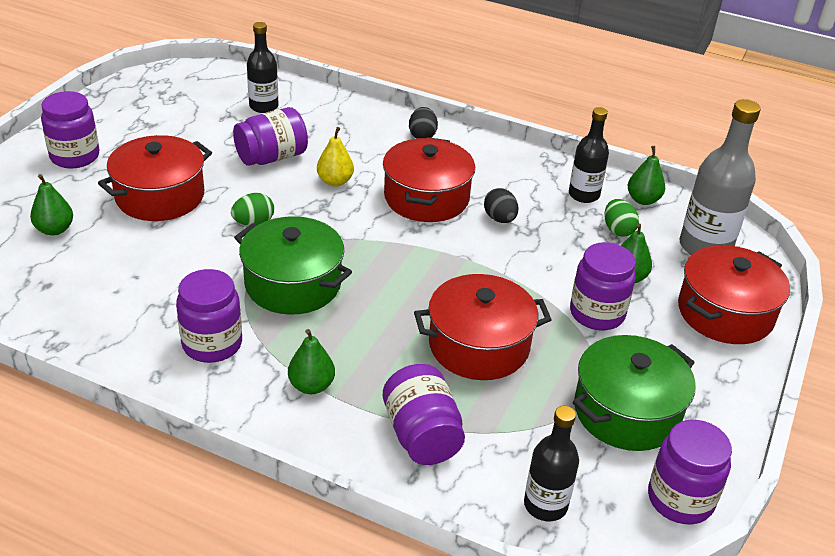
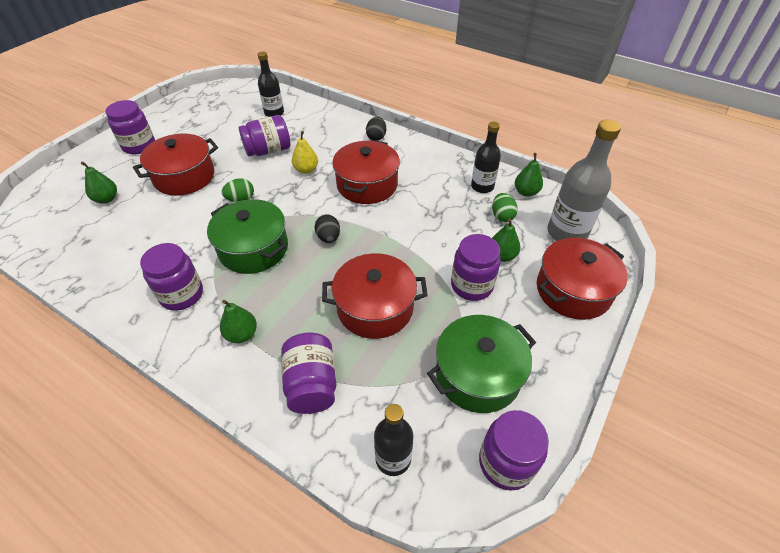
camera: 10 degrees right, 10 degrees up
(499, 219) = (416, 203): black egg -> black egg (328, 237)

